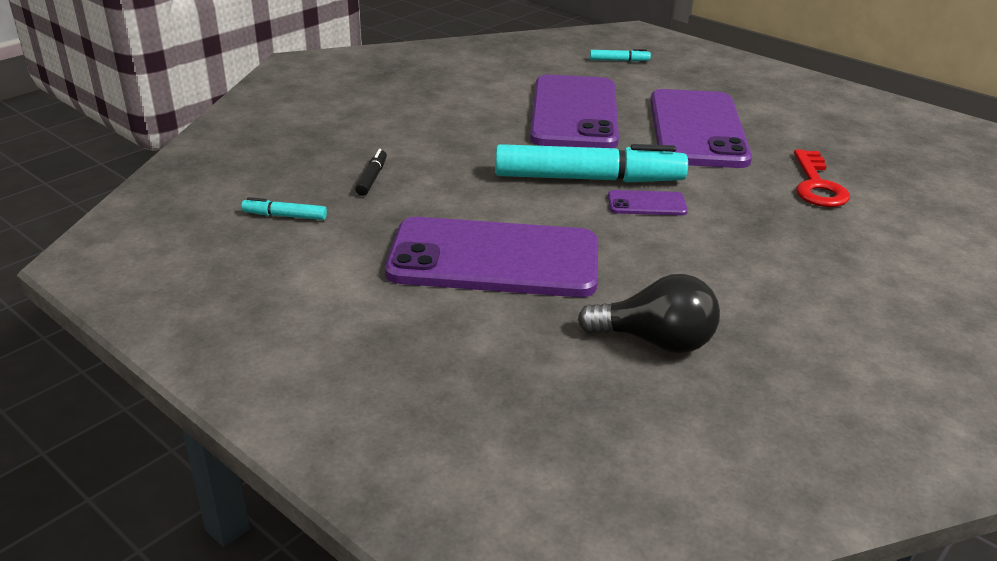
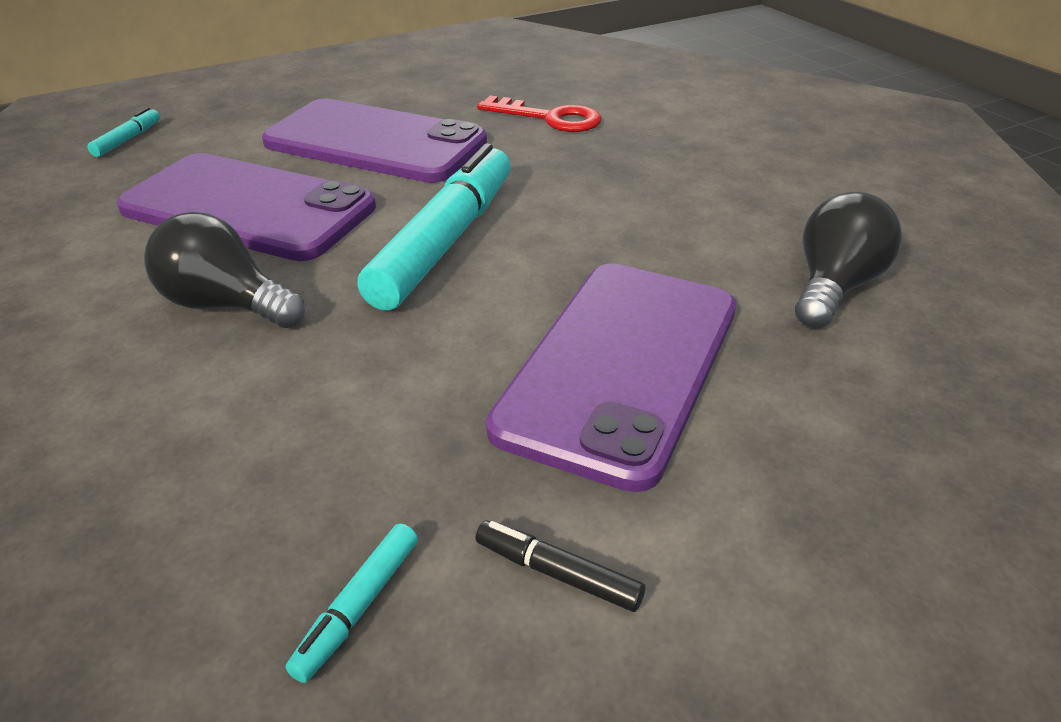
camera: 70 degrees left, 5 degrees up
(372, 178) = (290, 451): black marker -> black marker (557, 574)
(474, 133) = (226, 305): none -> black light bulb
(647, 204) = (534, 218): purple phone -> none

